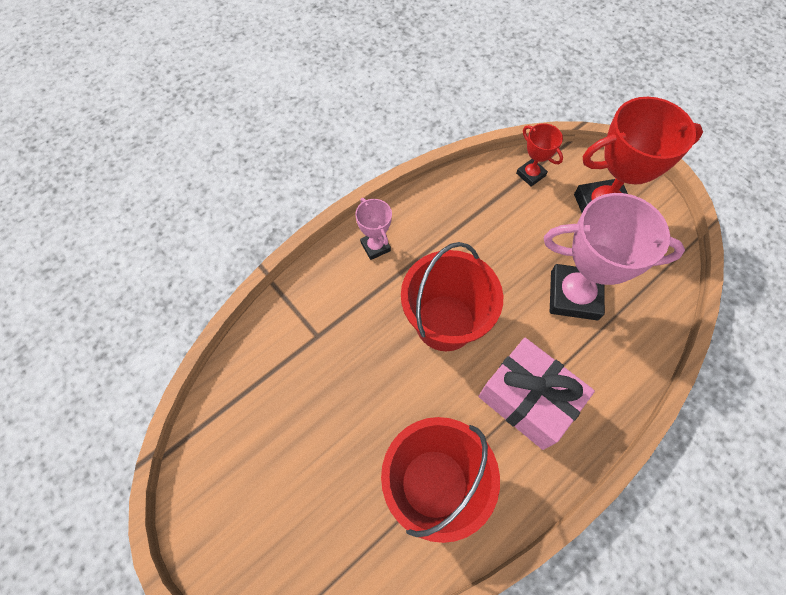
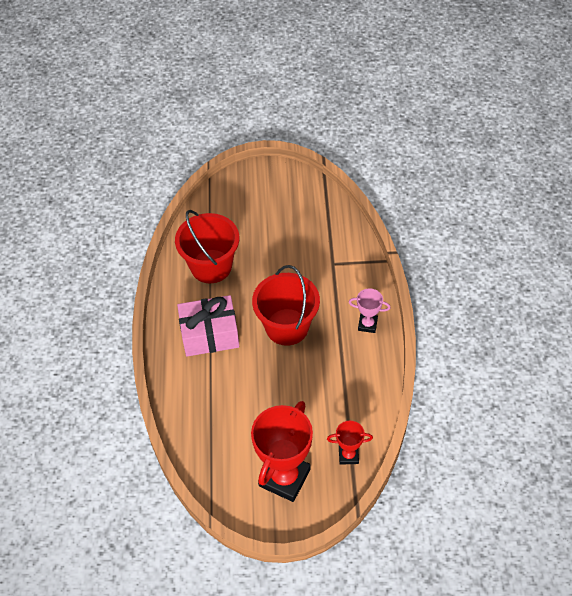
camera: 130 degrees right, 10 degrees down
(574, 295) = (242, 406): pink trophy -> none

